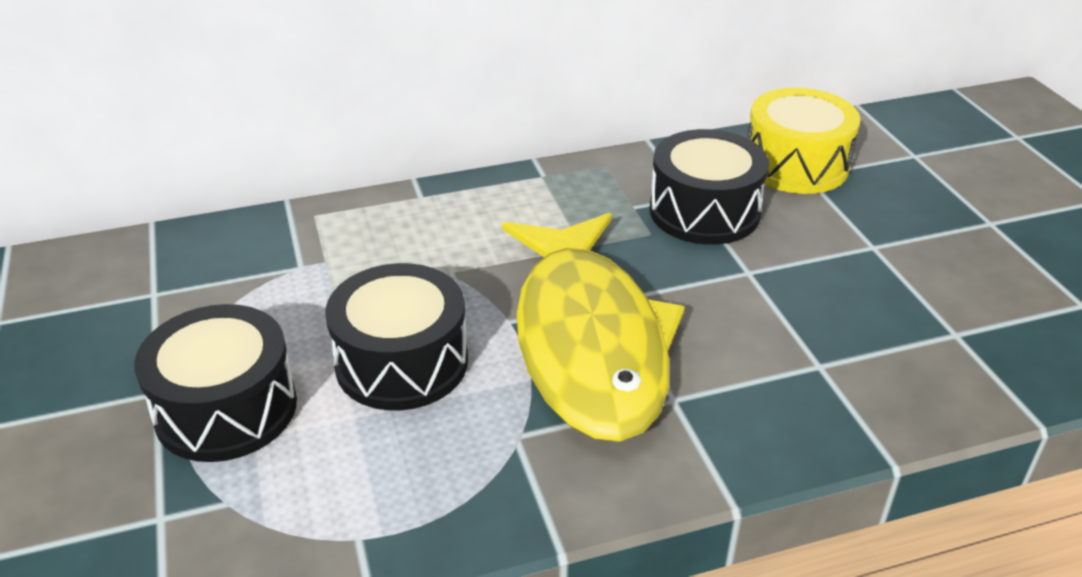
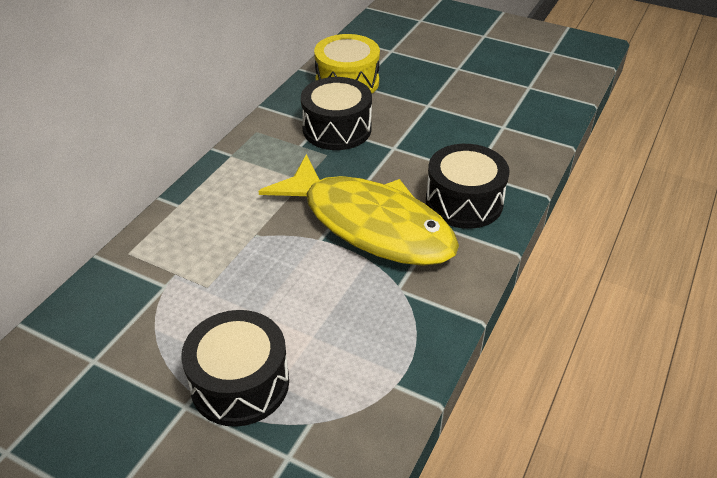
camera: 45 degrees left, 5 degrees up
(402, 362) = (297, 295): black drum -> black drum (464, 202)

